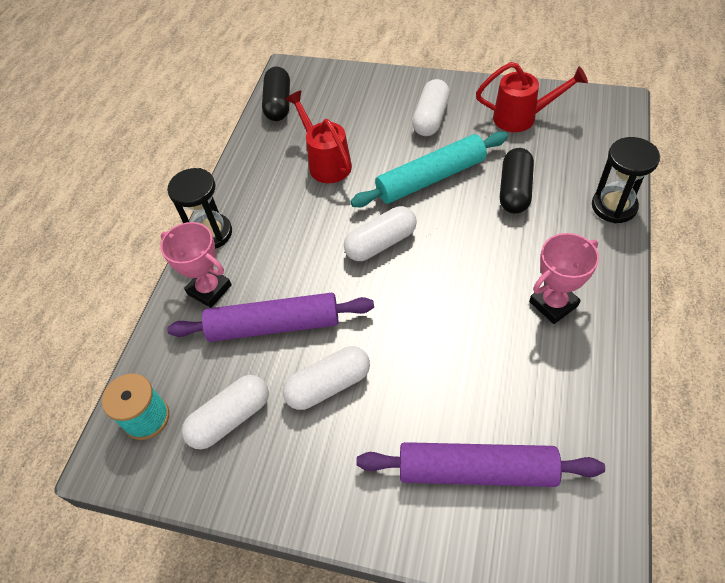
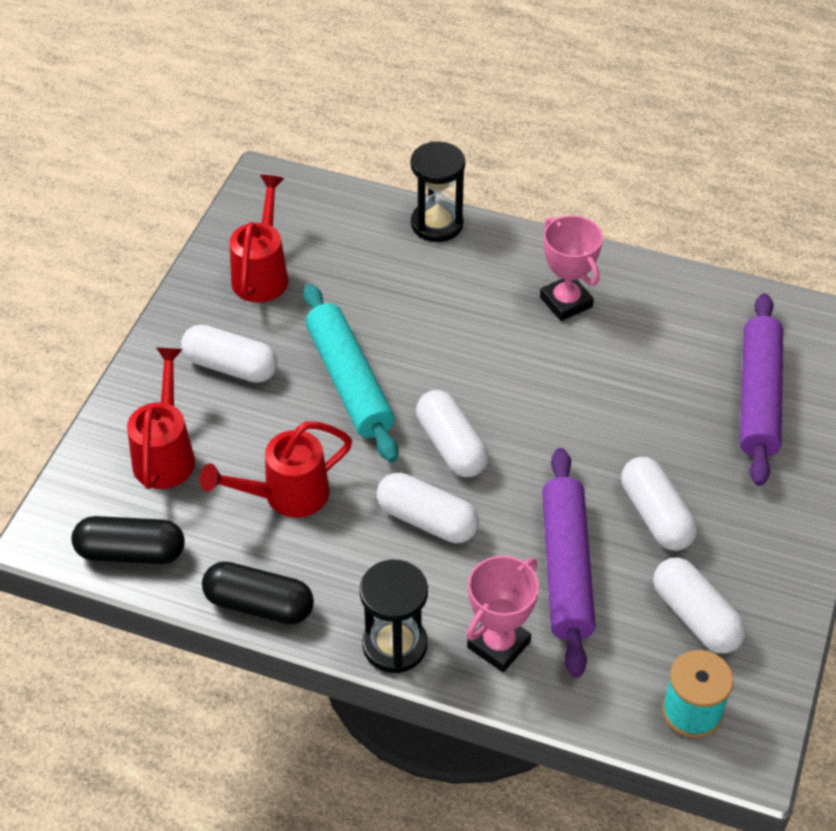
camera: 90 degrees left, 5 degrees down
(312, 237) = (427, 520): none -> white capsule
(353, 103) = (166, 453): none -> red watering can
(515, 190) = (391, 303): black capsule -> black capsule (259, 604)

